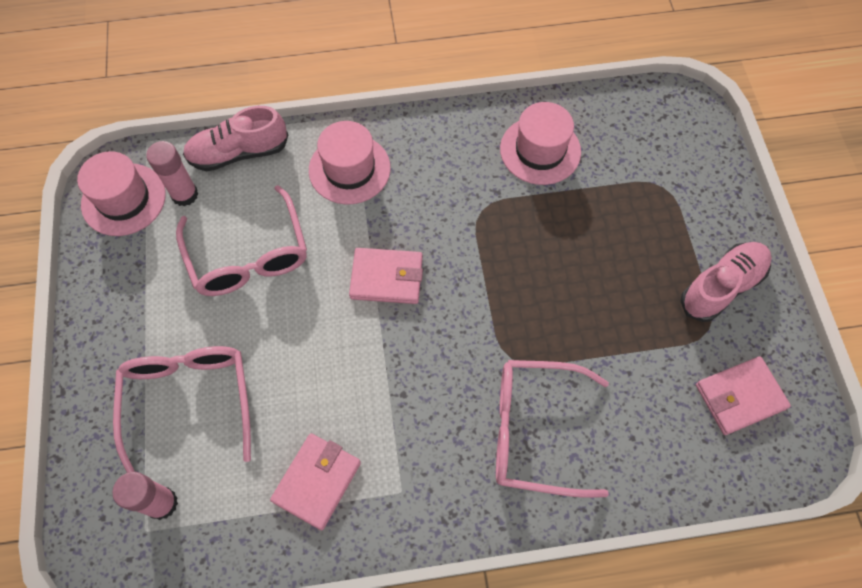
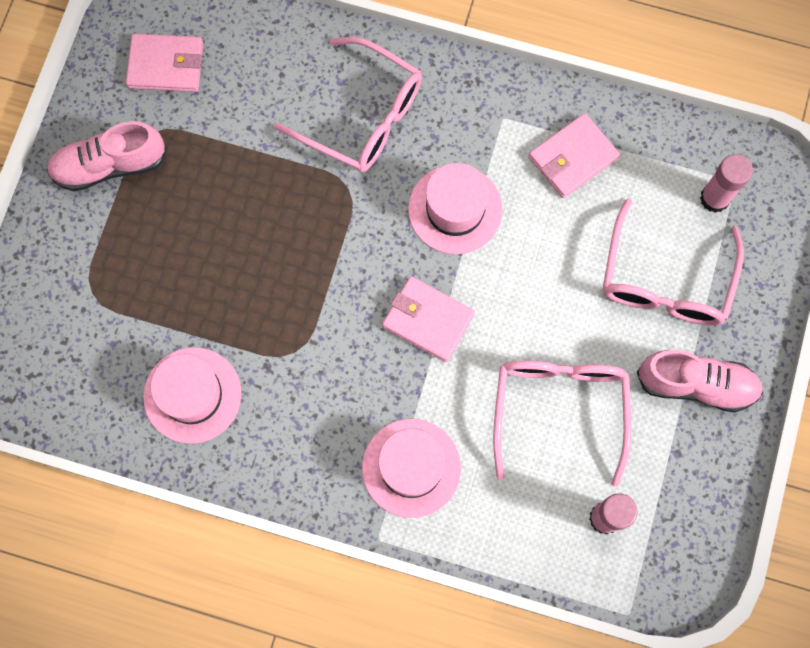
camera: 155 degrees left, 10 degrees up
(123, 199) = (674, 543): pink hat -> pink hat (455, 209)
(239, 153) = (527, 548): pink shoe -> pink shoe (696, 384)

